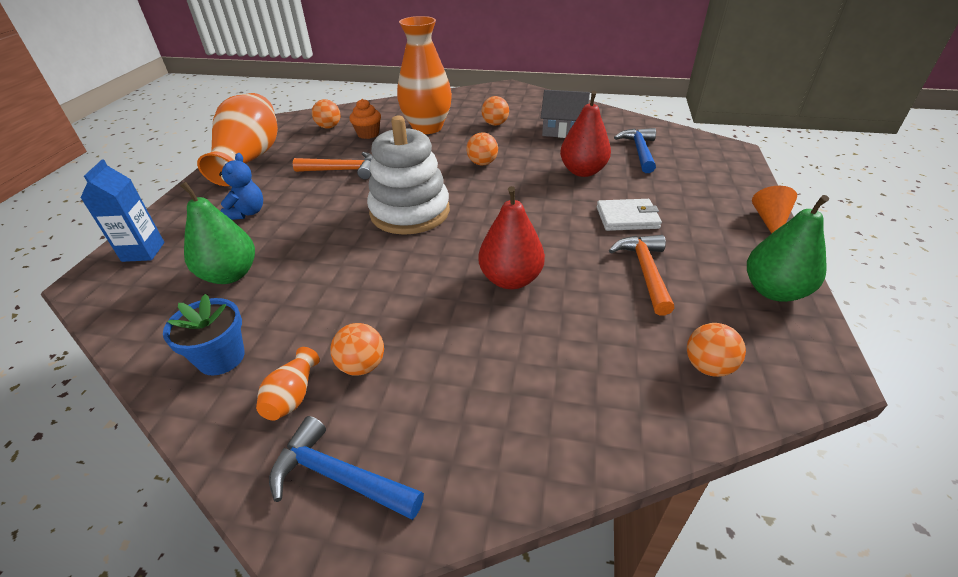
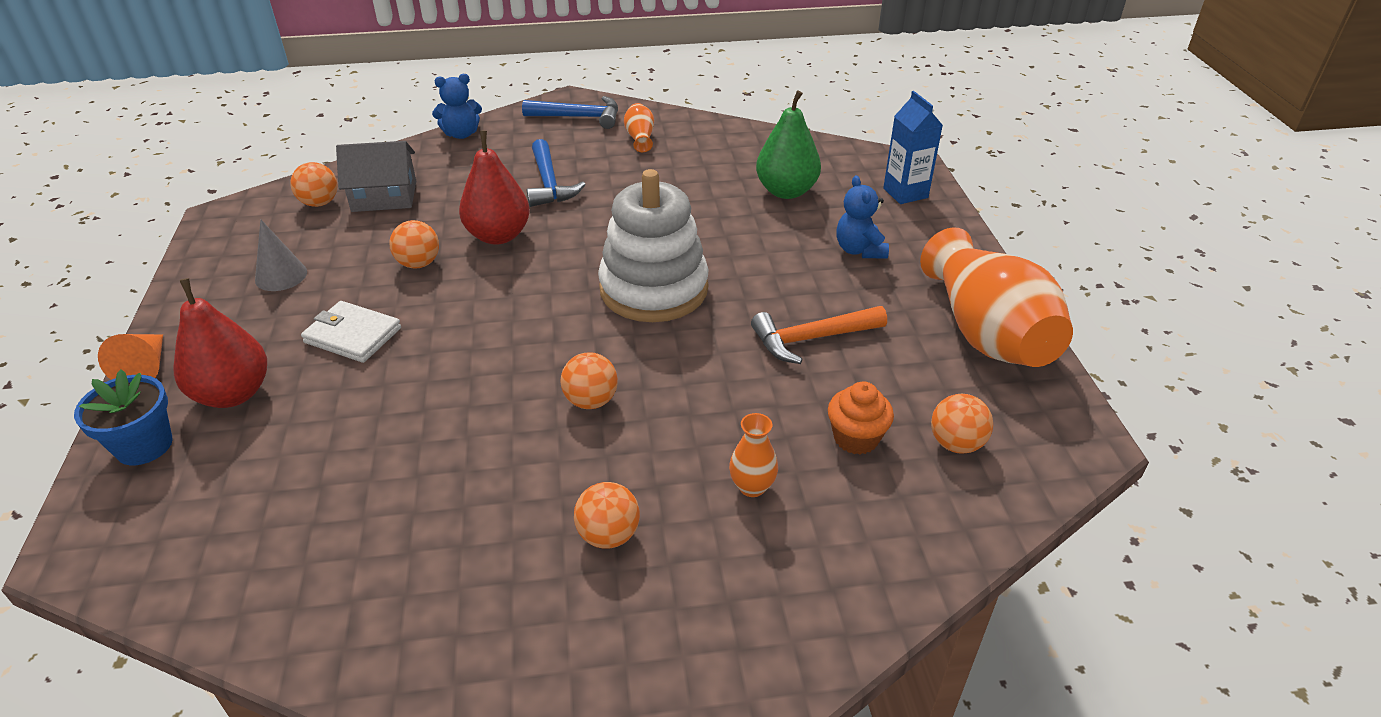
camera: 160 degrees right, 0 degrees up
(221, 358) = (716, 145): blue flower pot -> blue flower pot (144, 446)
(362, 365) = (602, 158): orange ball -> orange ball (419, 264)
(427, 128) = (752, 487): orange vase -> orange vase, size x0.41
(530, 479) = (461, 134): none -> blue teddy bear
(563, 130) = (447, 544): grey house -> grey house (384, 196)
(582, 171) = (410, 416): red pear -> red pear (233, 394)
(627, 218) = (352, 335): white wallet -> white wallet turned 45 degrees clockwise
(639, 151) = (288, 498): blue hammer -> blue hammer (549, 184)
(645, 272) = (349, 268): orange hammer -> none
(706, 276) = (281, 276): none -> grey cone
(773, 291) = (215, 273): green pear -> none

